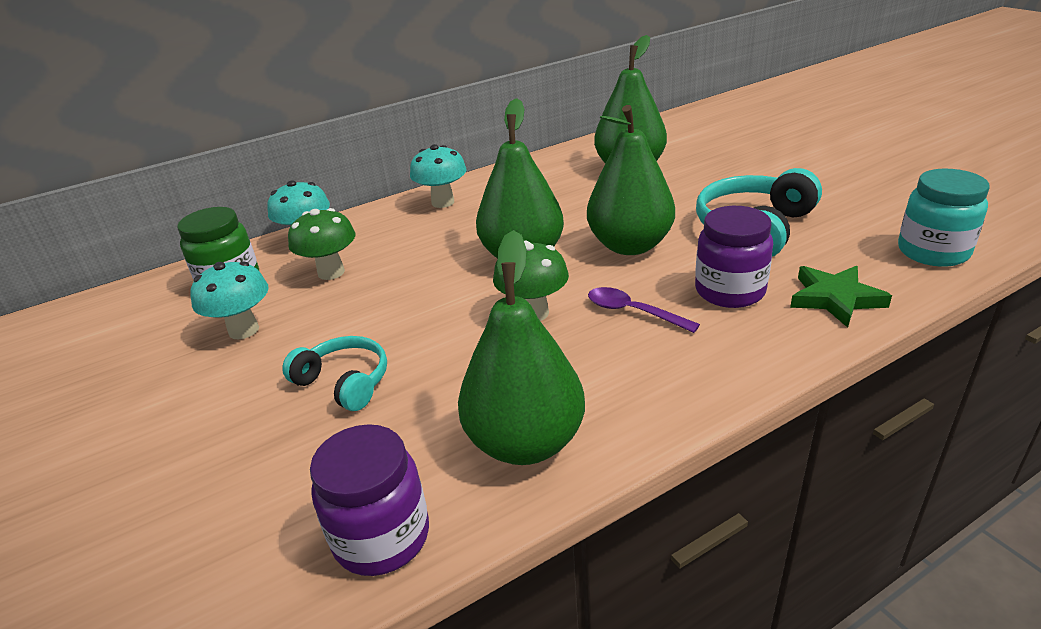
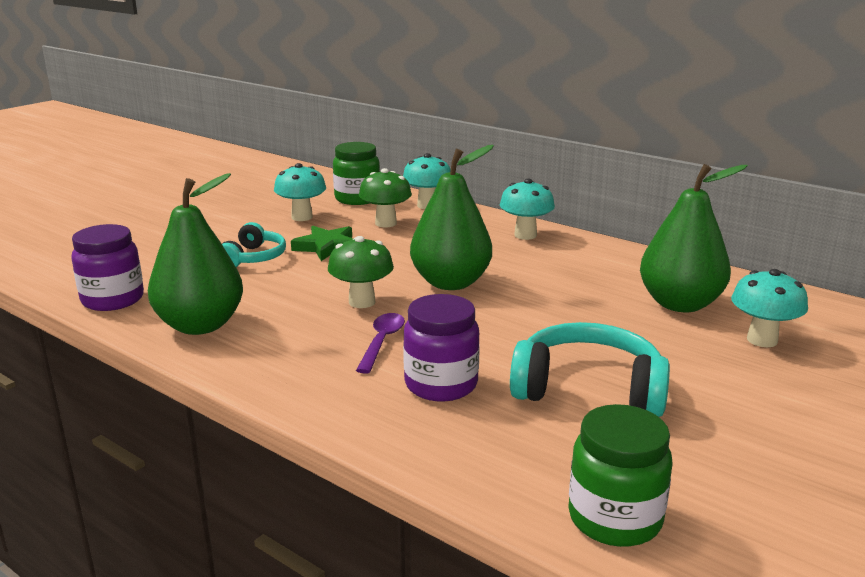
camera: 65 degrees right, 10 degrees down
(630, 245) = (501, 326): green pear -> none
(700, 155) = (762, 340): none -> turquoise mushroom
(835, 299) = (456, 446): green star -> green star (327, 247)
(933, 252) = (614, 519): turquoise jar -> green jar

